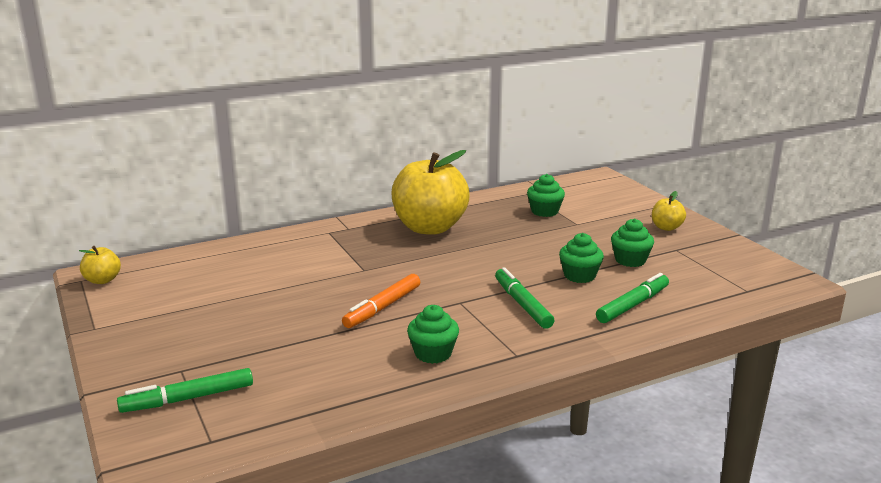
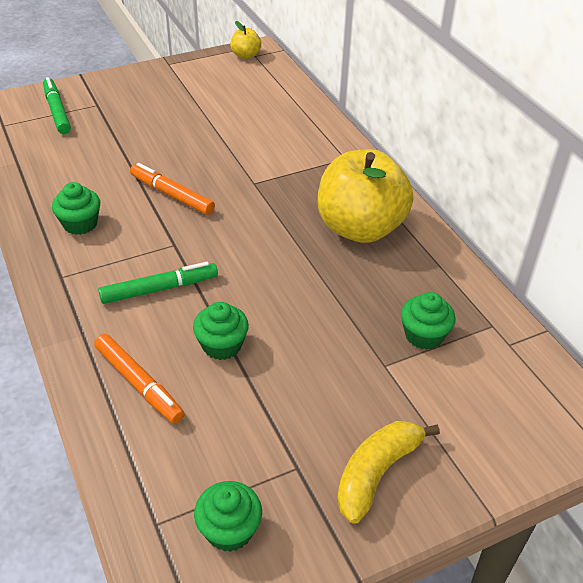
camera: 90 degrees right, 20 degrees up
(630, 260) = (262, 404): green cupcake -> green cupcake (229, 530)
(633, 305) = (139, 384): green marker -> orange marker
(666, 227) = (376, 473): yellow apple -> yellow banana

